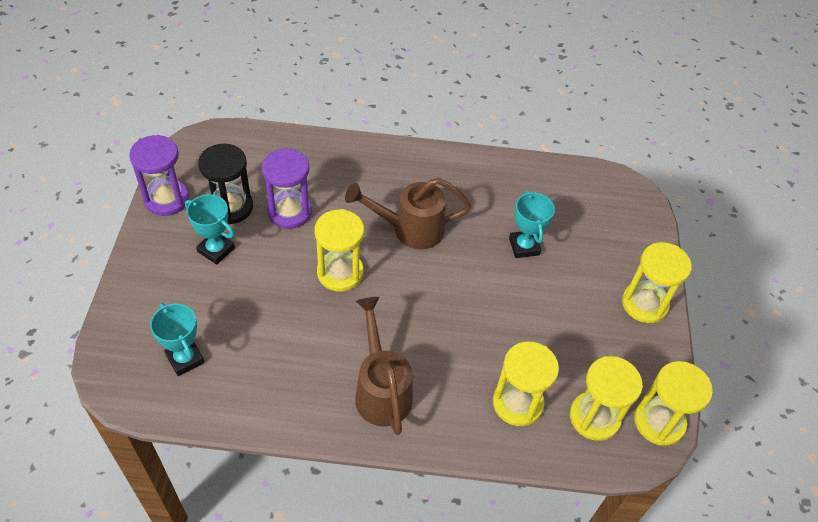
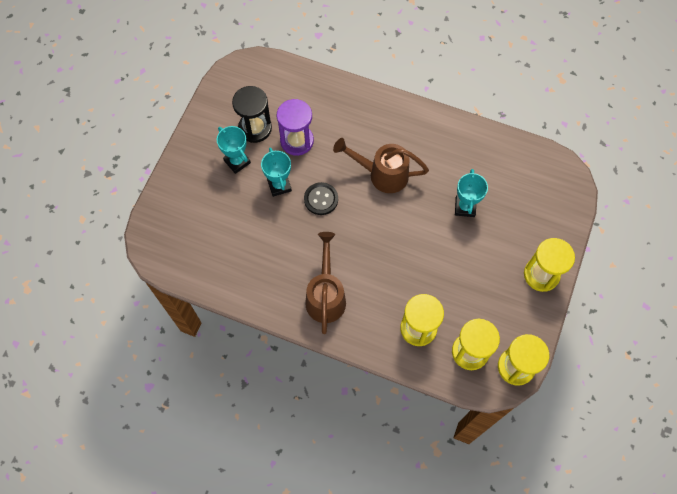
camera: 20 degrees right, 15 degrees up
(166, 199) = (211, 112): purple hourglass -> none
(185, 359) = (199, 241): turquoise trophy -> turquoise trophy (279, 185)
(340, 273) = (321, 199): yellow hourglass -> black button

